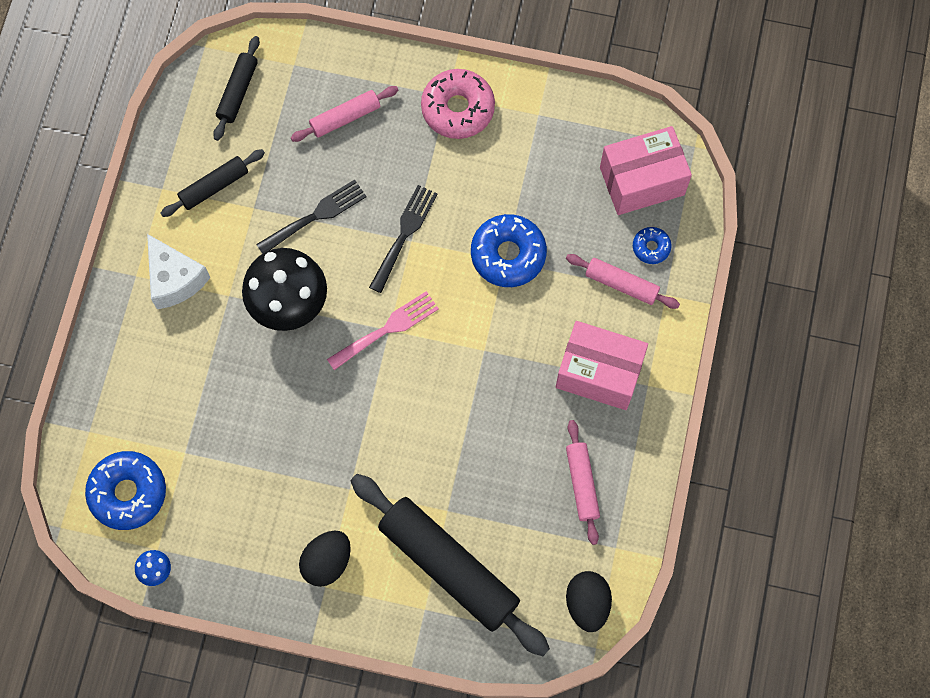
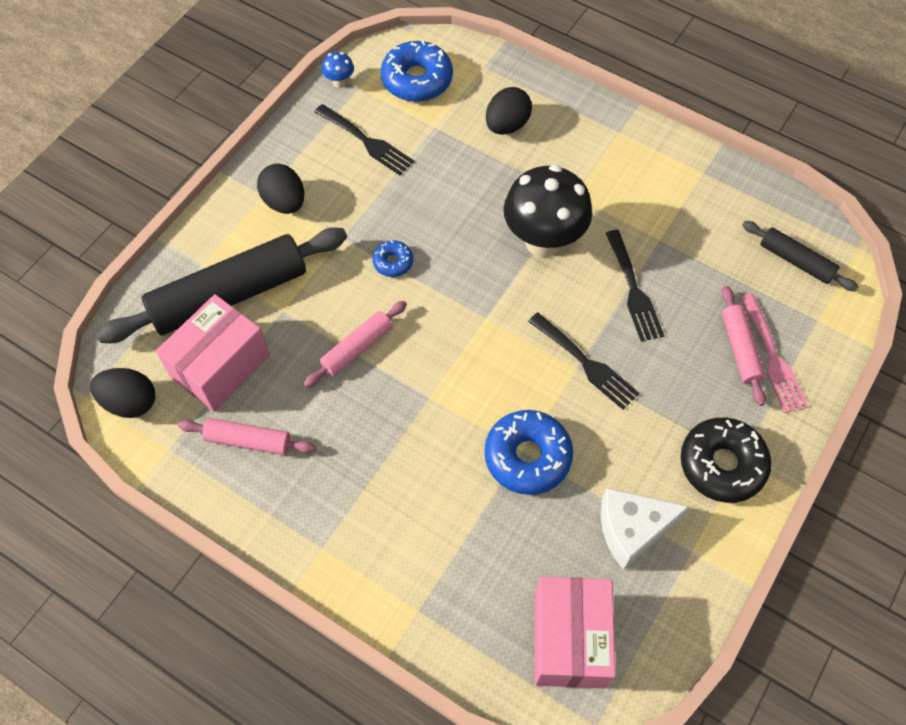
camera: 110 degrees right, 10 degrees down
(161, 383) = (507, 125): none -> black egg
(175, 279) = (605, 159): white cheese -> white cheese (632, 530)
(214, 186) = (693, 214): black rolling pin -> none
(226, 512) = (367, 141): none -> black fork
(387, 329) = (488, 316): pink fork -> pink fork (773, 358)
(458, 109) = (722, 464): pink donut -> black donut
(599, 373) = (357, 501): pink box -> pink box (221, 366)
(621, 284) = (449, 565): pink rolling pin -> pink rolling pin (357, 348)
(651, 247) = (481, 616): blue donut -> blue donut (393, 262)

